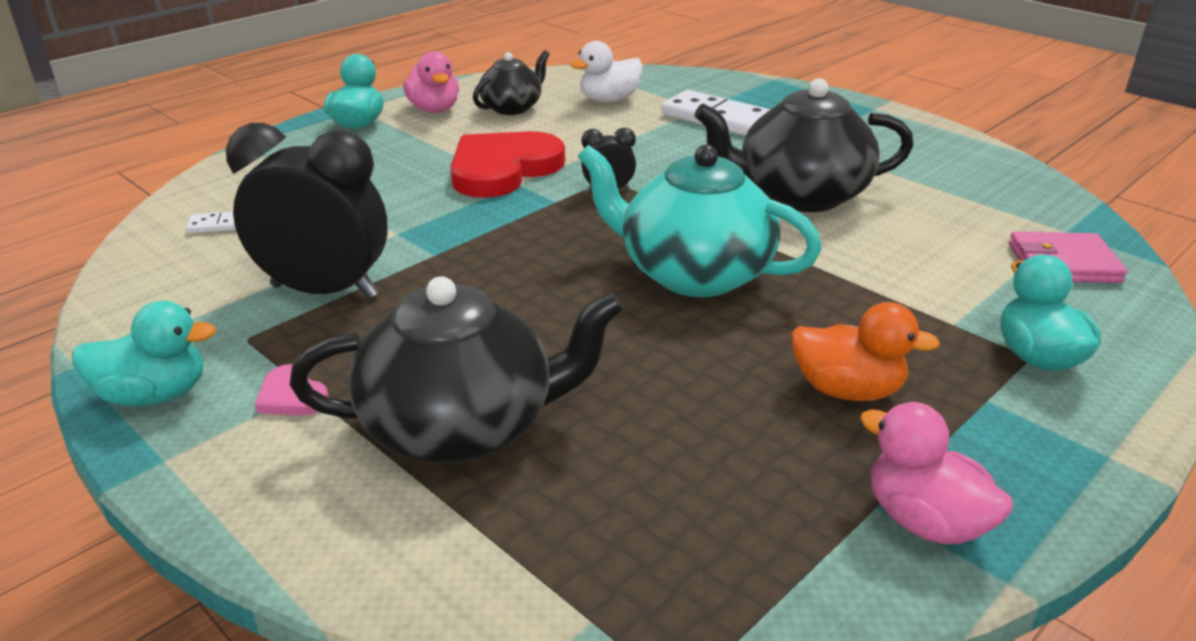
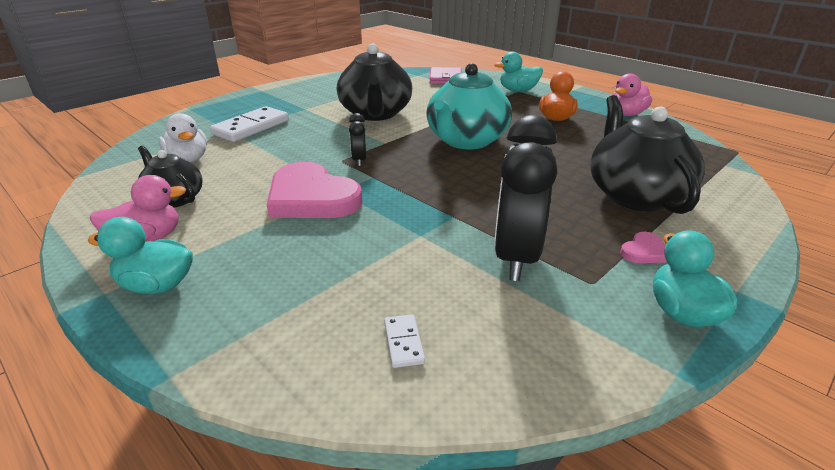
camera: 90 degrees left, 0 degrees up
(503, 169) = (311, 197): red heart -> pink heart

